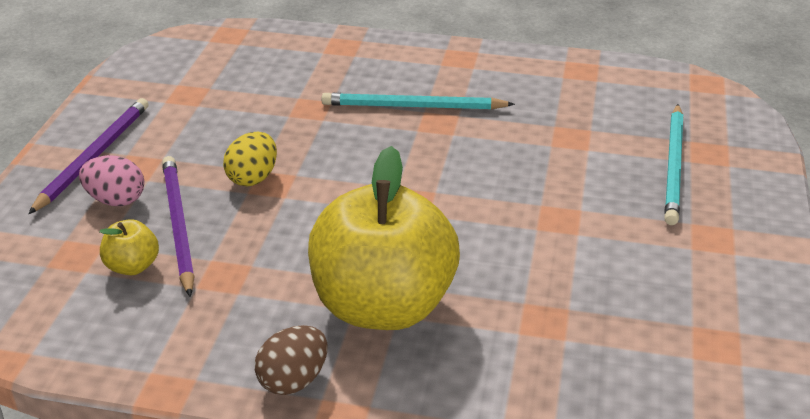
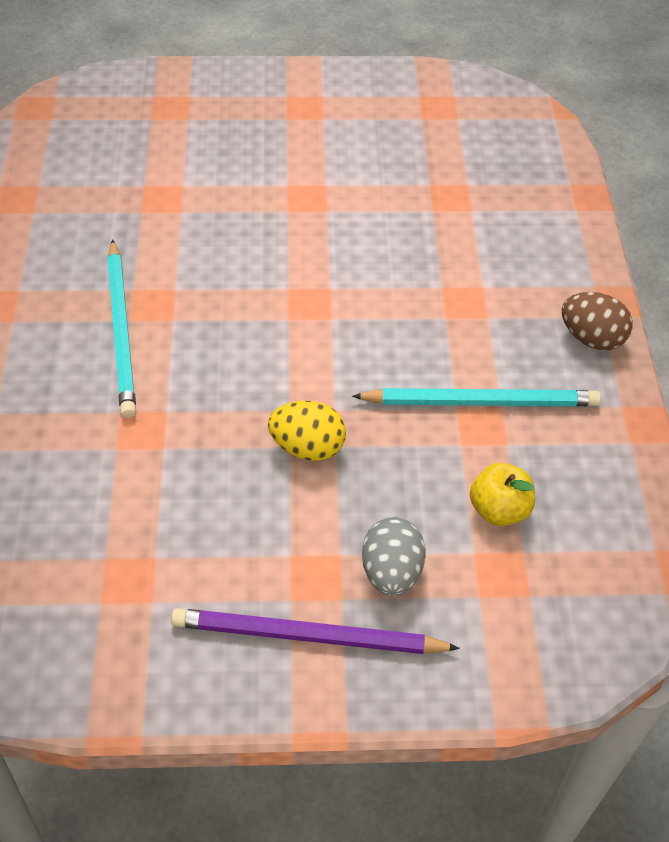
camera: 105 degrees left, 15 degrees up
(116, 200) = (391, 572): pink egg -> grey egg
(178, 225) = (416, 492): purple pencil -> none
(383, 306) = (476, 297): yellow apple -> none
(674, 166) = (200, 128): turquoise pencil -> turquoise pencil (481, 402)

